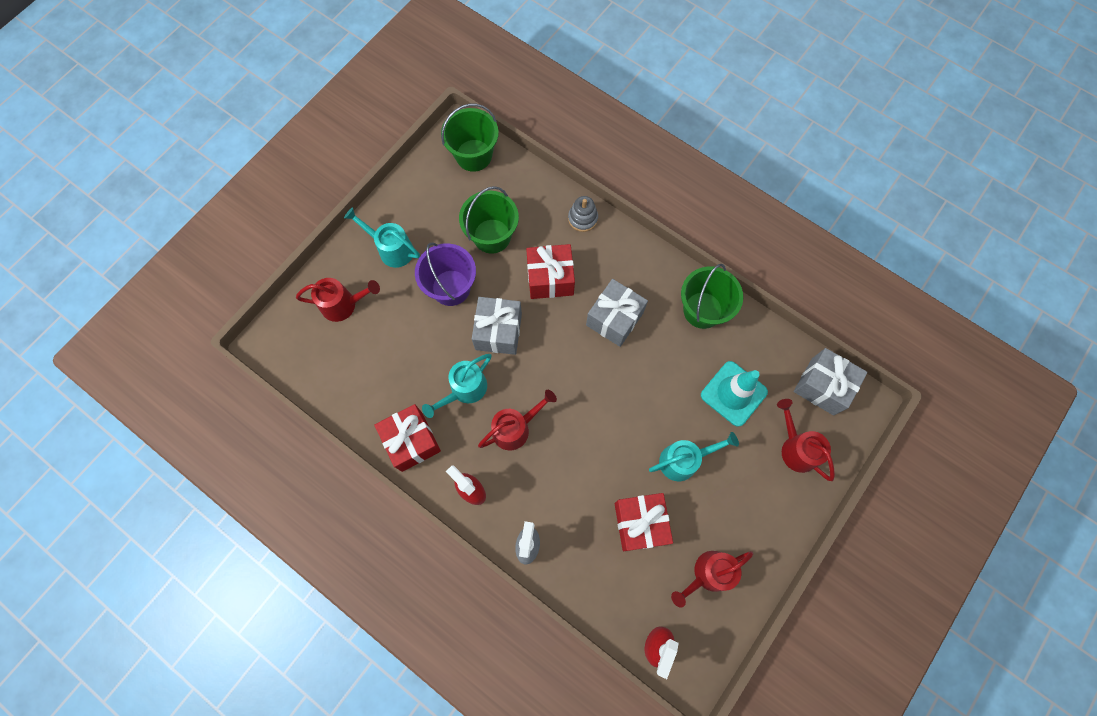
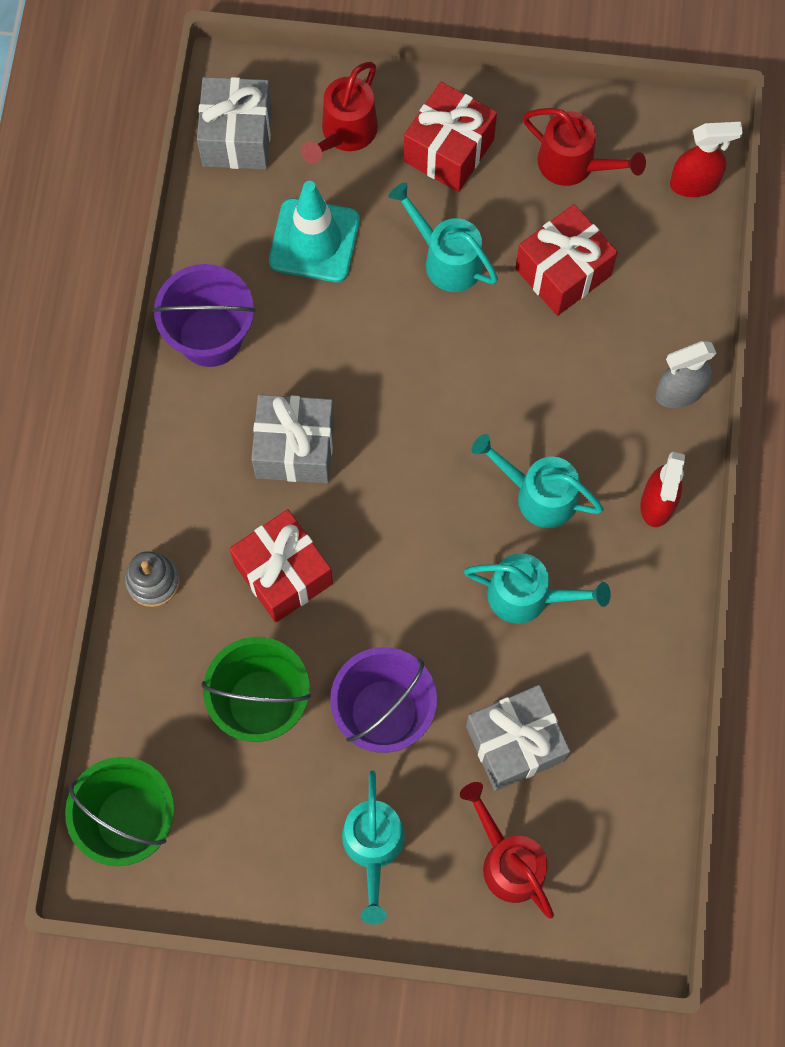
camera: 120 degrees left, 0 degrees up
(411, 441) = (644, 624): red gift -> red gift (448, 150)
(498, 331) = (411, 600): grey gift -> grey gift (515, 743)
(516, 428) = (537, 494): red watering can -> turquoise watering can
(702, 310) = (210, 336): green bucket -> purple bucket

